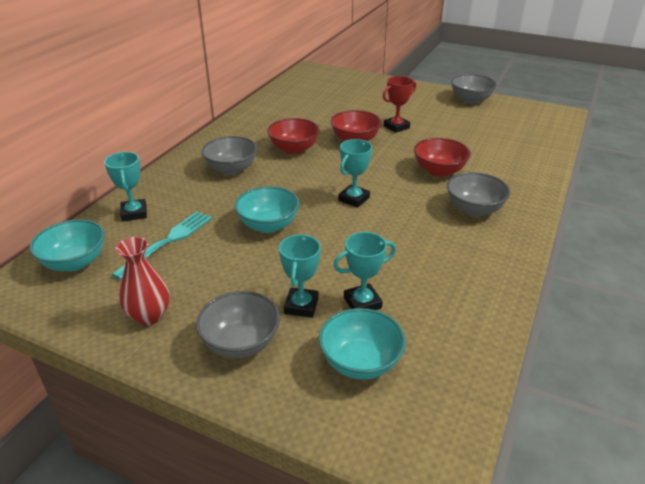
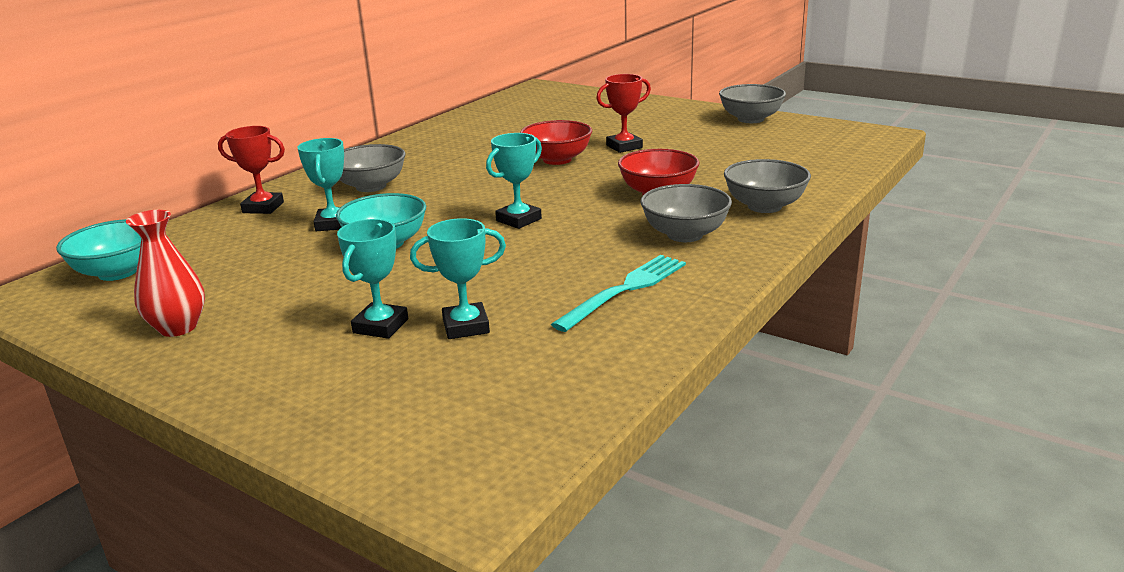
camera: 10 degrees right, 10 degrees down
(134, 213) = (219, 227): turquoise trophy -> turquoise trophy (333, 224)
(159, 192) = (263, 207): none -> red trophy
(168, 241) = (246, 255): turquoise fork -> turquoise fork (626, 289)
(241, 343) = (278, 359): grey bowl -> grey bowl (764, 206)
(294, 149) = (467, 168): red bowl -> none
(360, 362) = (426, 387): turquoise bowl -> none

